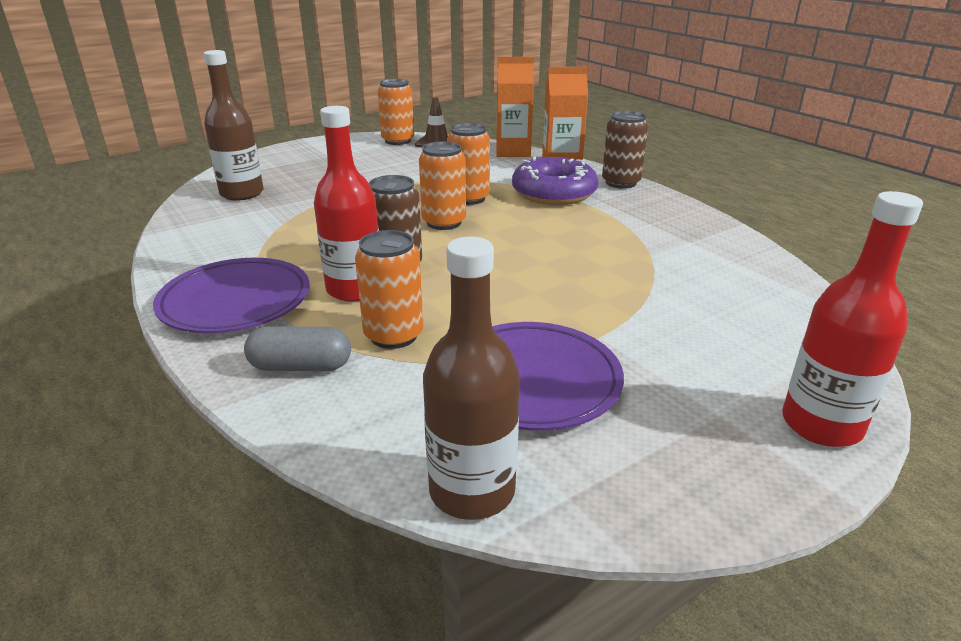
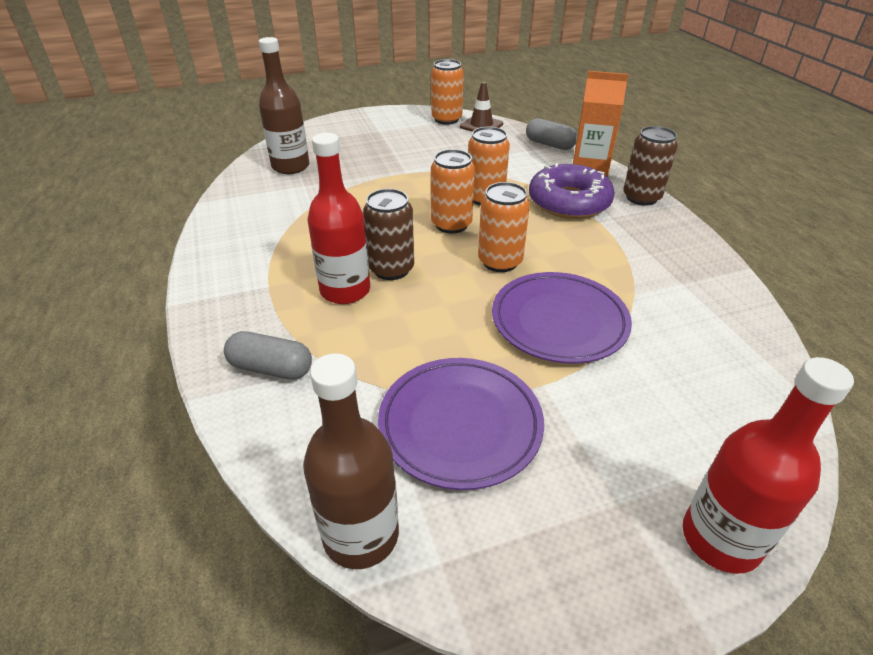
camera: 15 degrees right, 10 degrees up
(235, 301) = (244, 287): purple plate -> purple plate (559, 321)
(393, 335) = (359, 349): orange can -> orange can (500, 261)
(513, 151) = (549, 145): orange carton -> grey capsule

